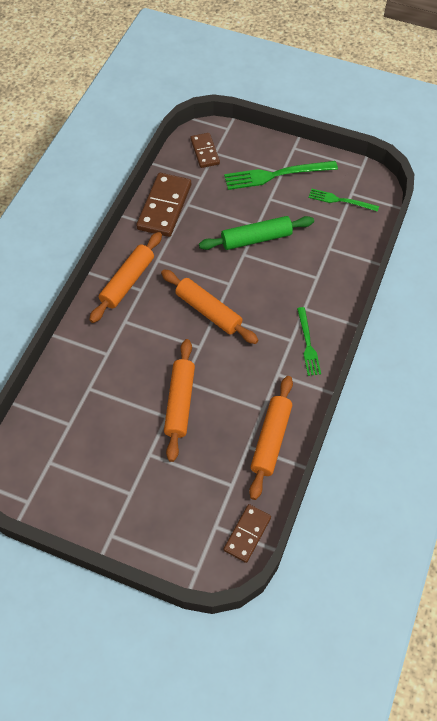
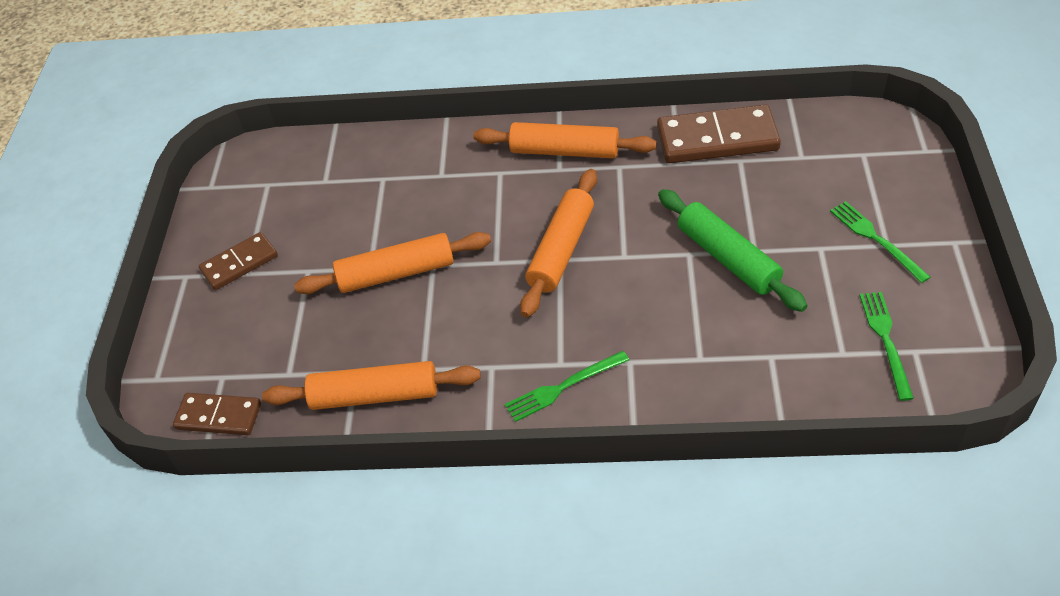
camera: 75 degrees right, 10 degrees down
(204, 152) = (855, 142): brown domino -> brown domino (239, 263)
(276, 175) = (876, 239): green fork -> green fork, size x0.61

